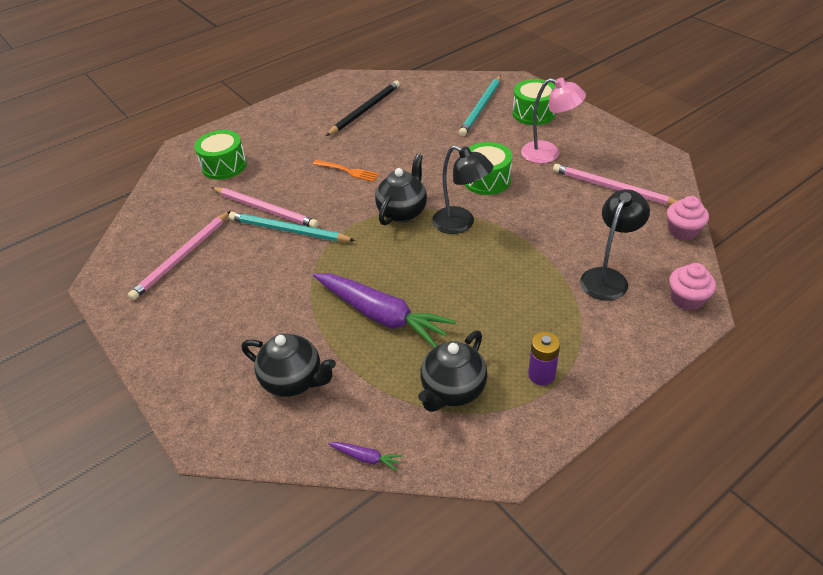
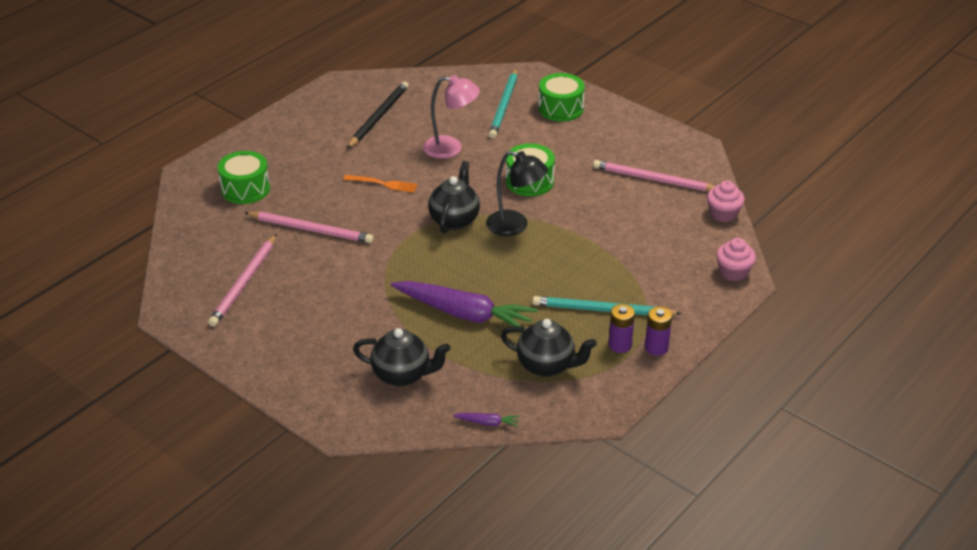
camera: 15 degrees left, 5 degrees down
(288, 230) = (344, 248): turquoise pencil -> turquoise pencil (602, 310)
(453, 391) = (547, 366): black teapot -> black teapot turned 90 degrees counterclockwise
(548, 154) = (585, 150): pink lamp -> pink lamp (451, 148)
(583, 384) = (656, 348): none -> purple battery
(608, 277) = (662, 261): black lamp -> none

